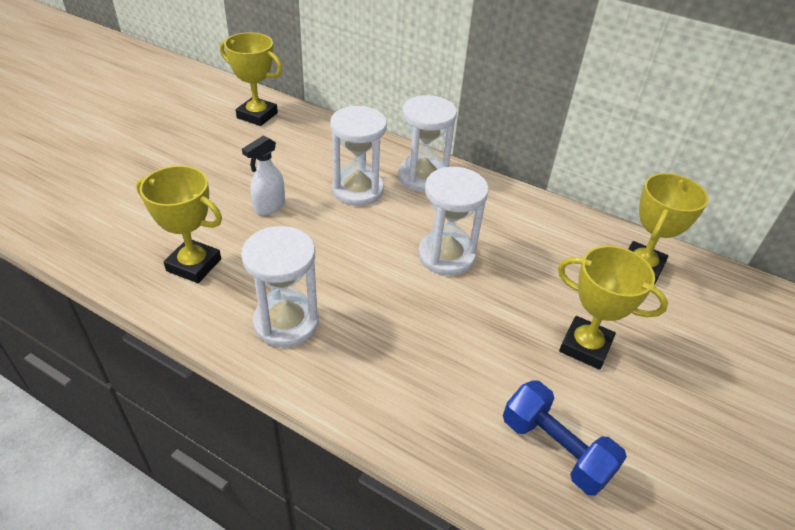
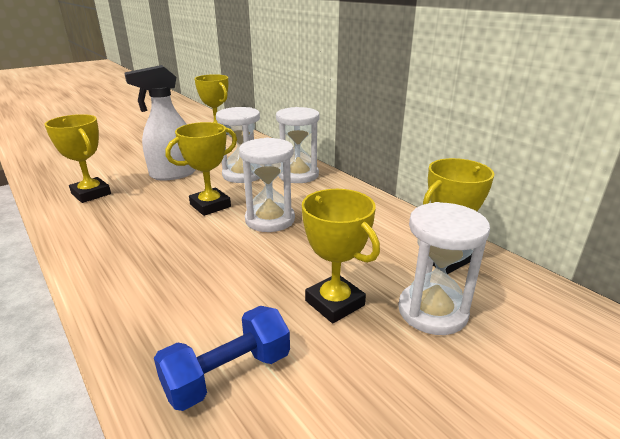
camera: 25 degrees right, 15 degrees down
(269, 207) = (173, 174): white spray bottle -> white spray bottle, size x1.72
(286, 322) = (110, 234): white hourglass -> white hourglass (432, 311)
(363, 250) = (210, 205): none -> yellow trophy
(555, 449) = (228, 374): blue dumbbell -> blue dumbbell turned 75 degrees clockwise

